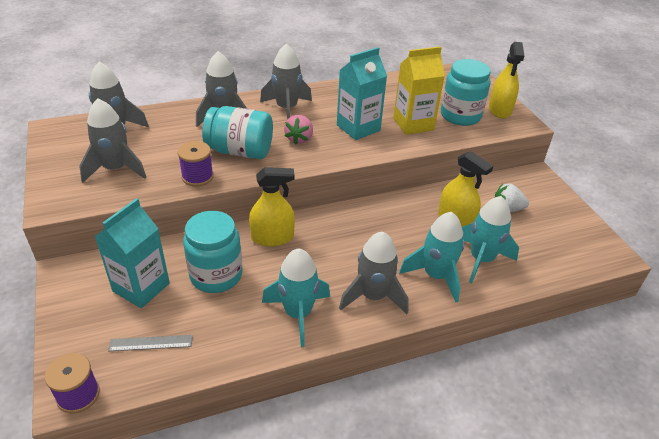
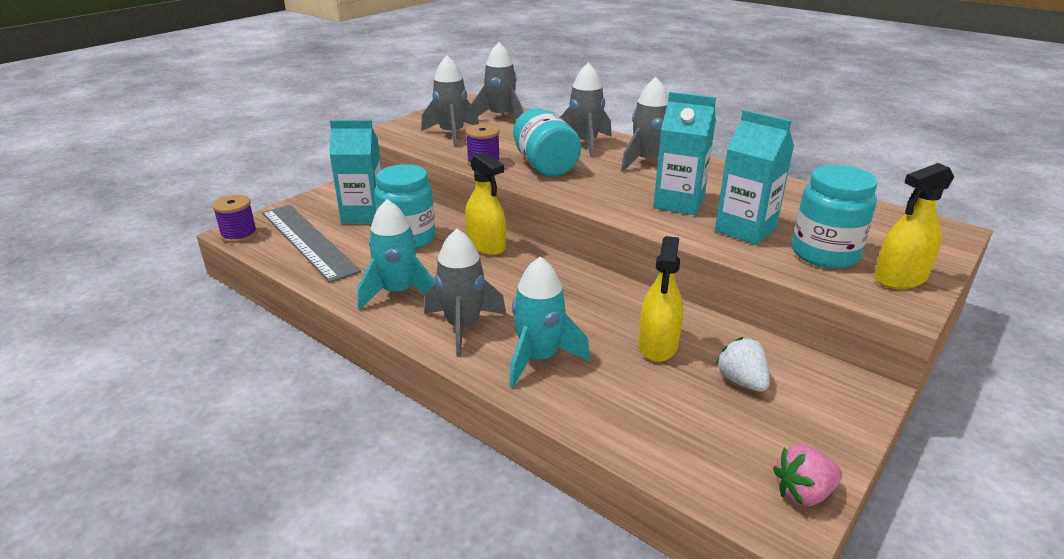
camera: 60 degrees right, 10 degrees down
(151, 343) = (308, 241): grey ruler -> grey ruler, size x2.31
(299, 139) = (607, 182): pink strawberry -> pink strawberry (803, 493)
(413, 124) = (745, 230): yellow carton -> turquoise carton
(481, 259) = (609, 386): turquoise rocket -> none

